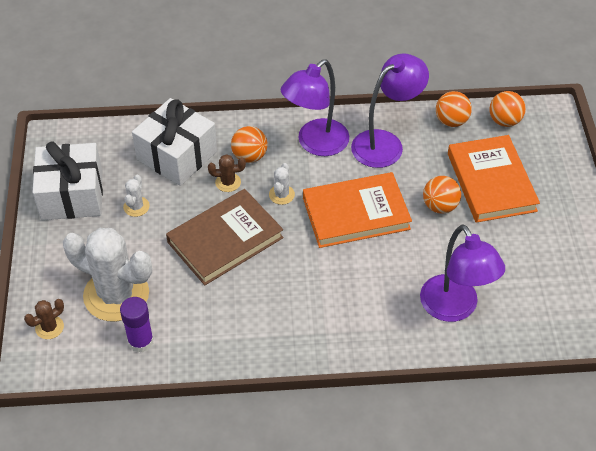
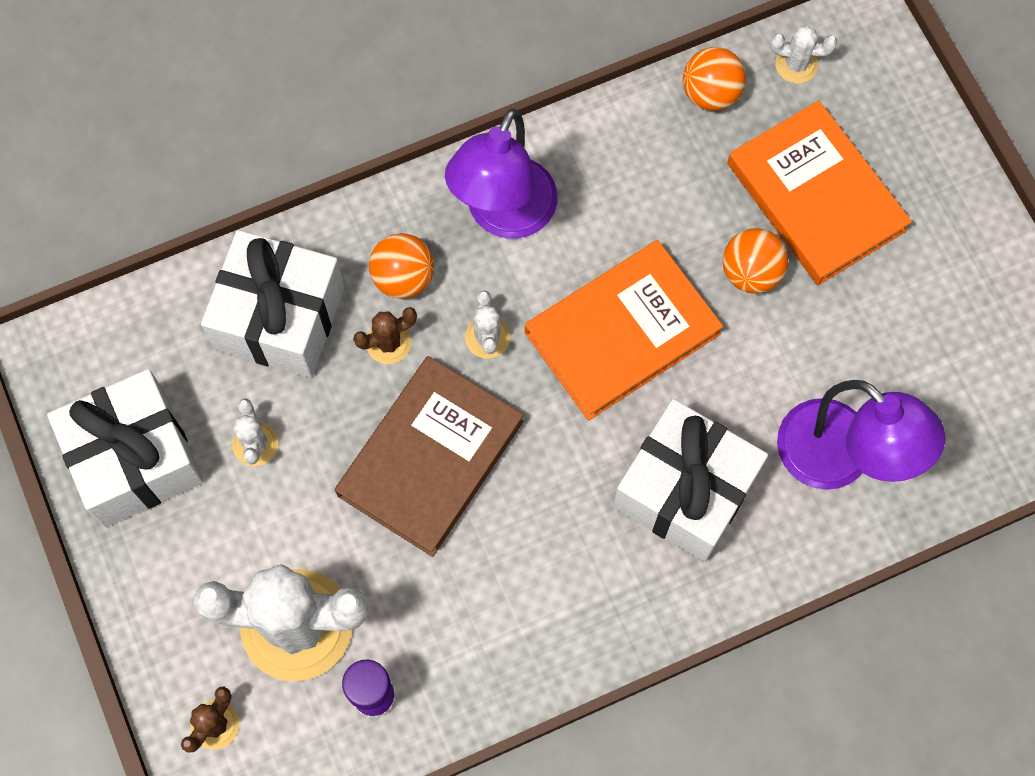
camera: 20 degrees left, 20 degrees up
(358, 297) = (685, 491): none -> white gift
(385, 143) = (619, 175): purple lamp -> none
(504, 121) = (796, 64): orange ball -> white cactus

